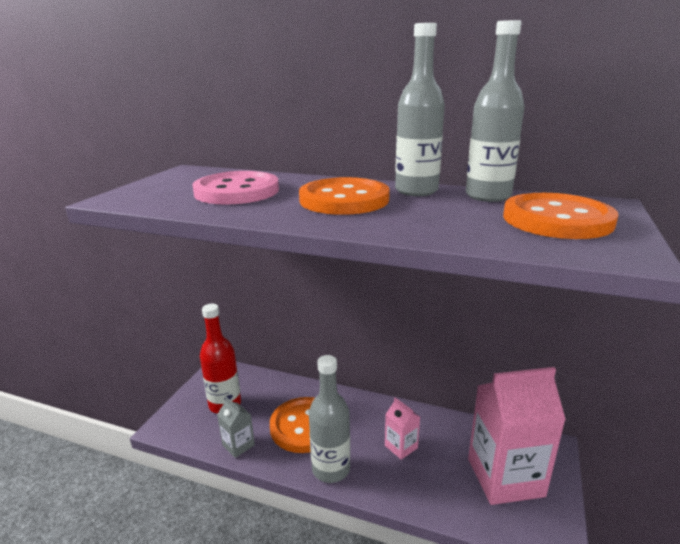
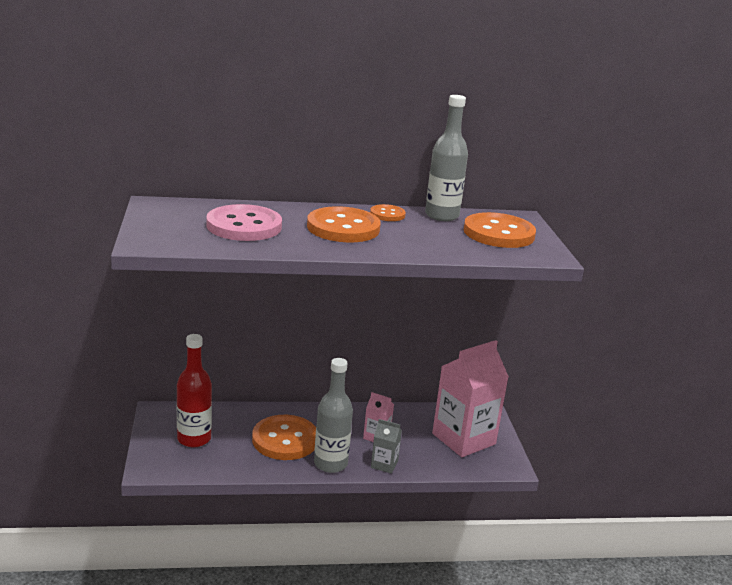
camera: 30 degrees left, 0 degrees up
(238, 445) = (236, 466): grey carton -> grey carton (384, 464)
(416, 191) = (387, 214): grey bottle -> orange button

